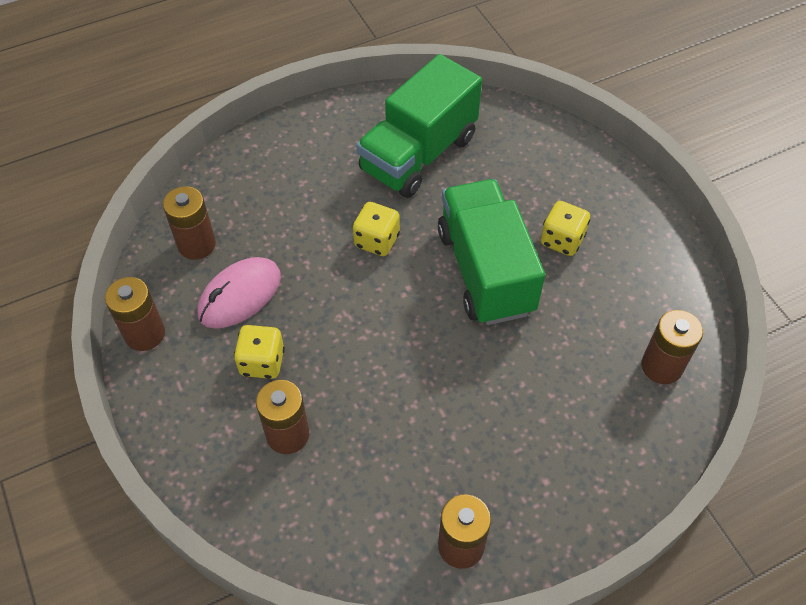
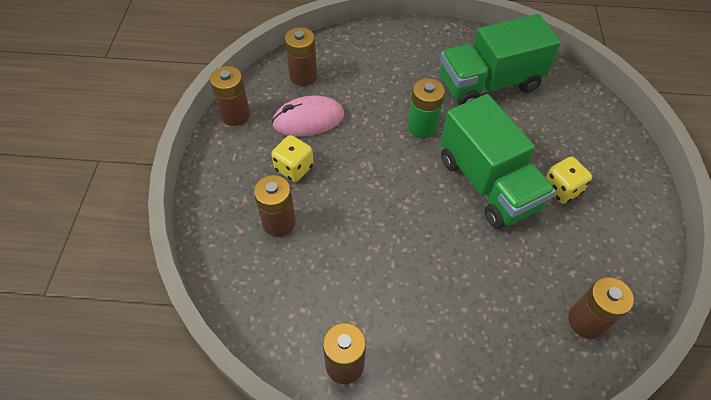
camera: 30 degrees right, 0 degrees up
(377, 241) = (422, 127): yellow dice -> green battery
(485, 271) = (487, 183): green truck -> green truck turned 135 degrees clockwise

